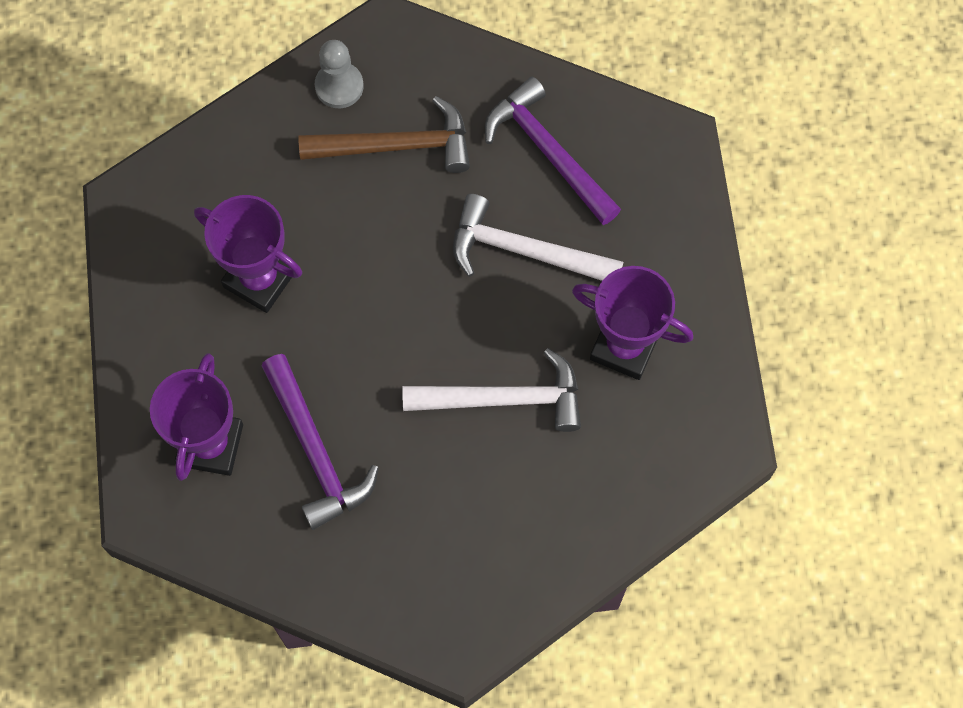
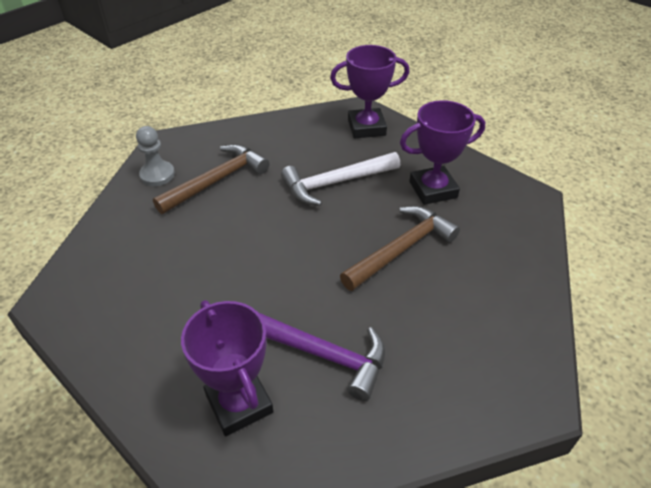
camera: 40 degrees left, 25 degrees down
(259, 279) = (188, 285): purple trophy -> purple trophy (366, 127)
(504, 399) = (401, 249): white hammer -> brown hammer
(548, 152) = (303, 142): purple hammer -> none

